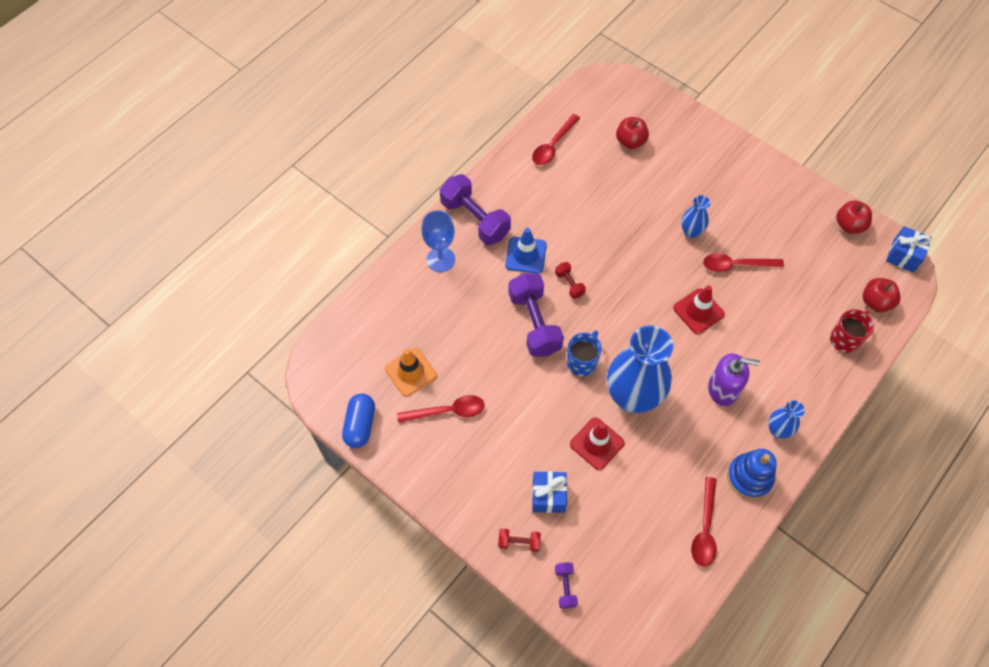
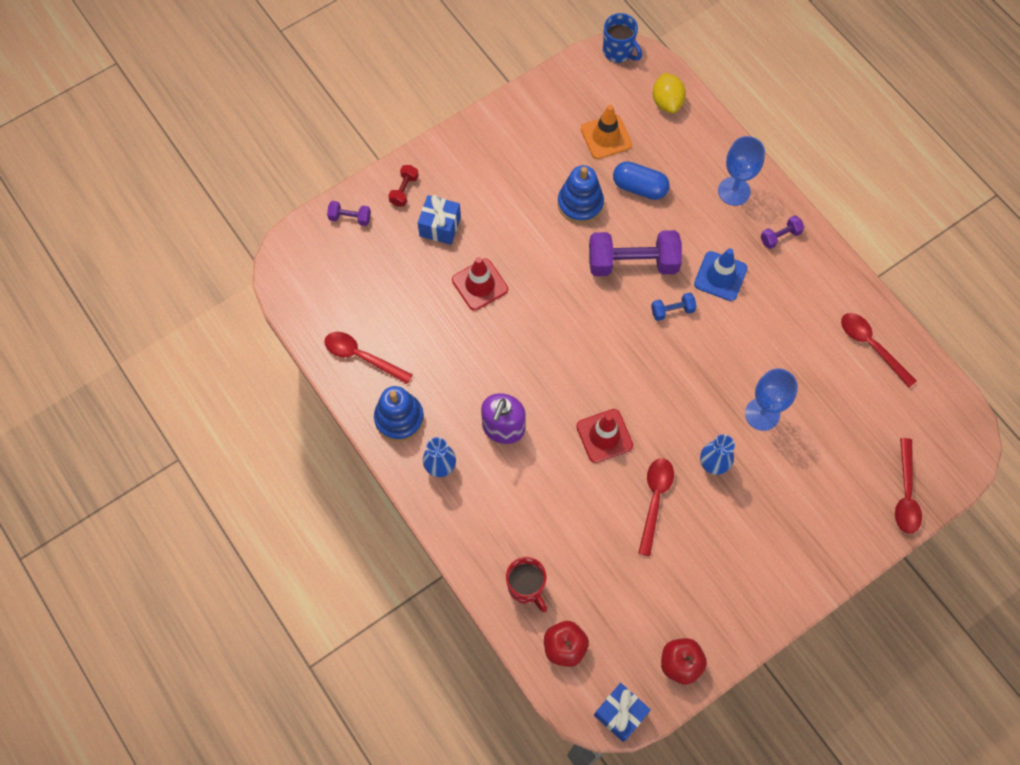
camera: 105 degrees right, 5 degrees up
(360, 329) = (667, 102): none -> yellow lemon
(360, 425) = (561, 84): blue capsule -> blue capsule (639, 187)
(447, 411) = (554, 160): red spoon -> red spoon (905, 494)
(475, 219) = (780, 236): purple dumbbell -> purple dumbbell, size x0.47
(488, 378) = (580, 204): none -> blue stacking toy
(569, 284) = (672, 310): red dumbbell -> blue dumbbell
(582, 362) = (574, 296): blue mug -> blue mug (618, 52)
(630, 141) = (862, 438): red apple -> none
(632, 397) = (520, 334): blue vase -> none
(636, 206) = (762, 414): none -> blue goblet

